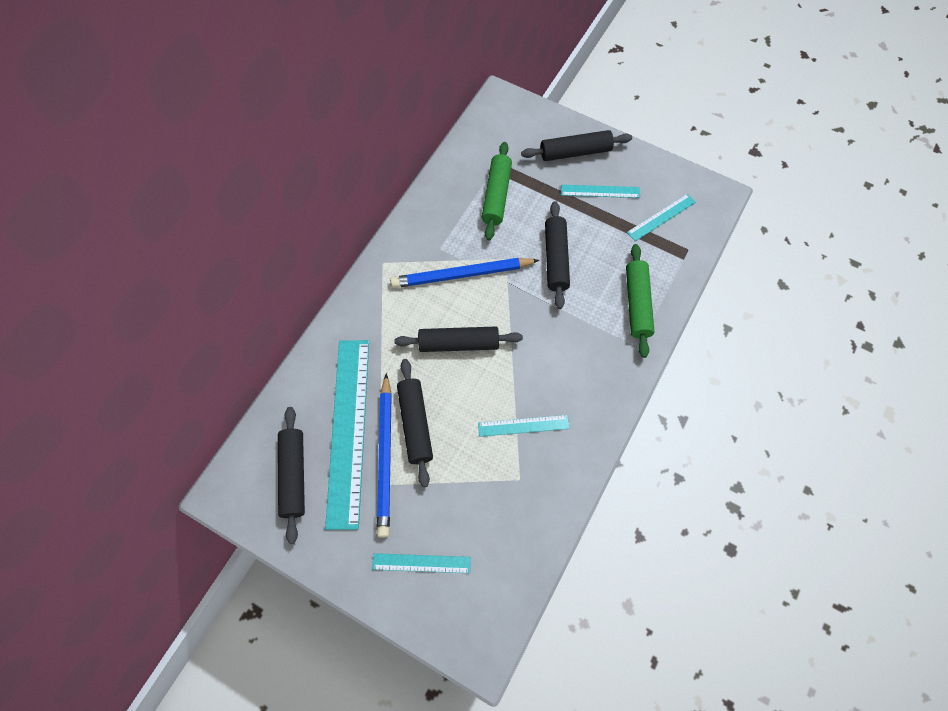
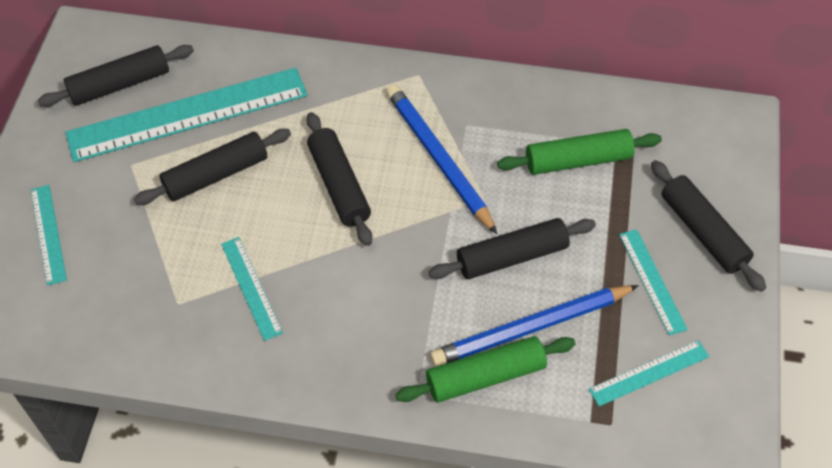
camera: 70 degrees right, 10 degrees down
(385, 456) = (166, 159): blue pencil -> blue pencil (531, 327)
(661, 217) = (649, 373): turquoise ruler -> turquoise ruler turned 60 degrees counterclockwise

